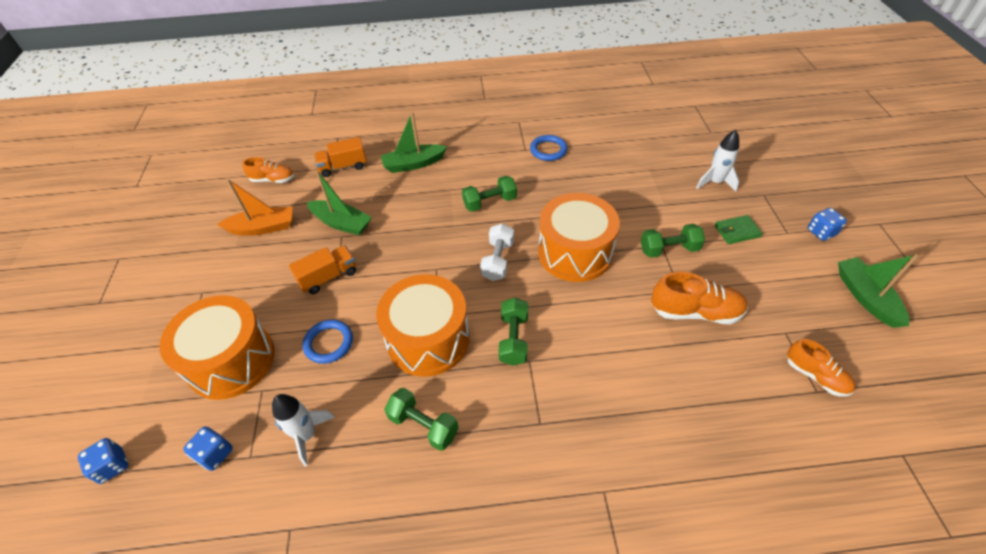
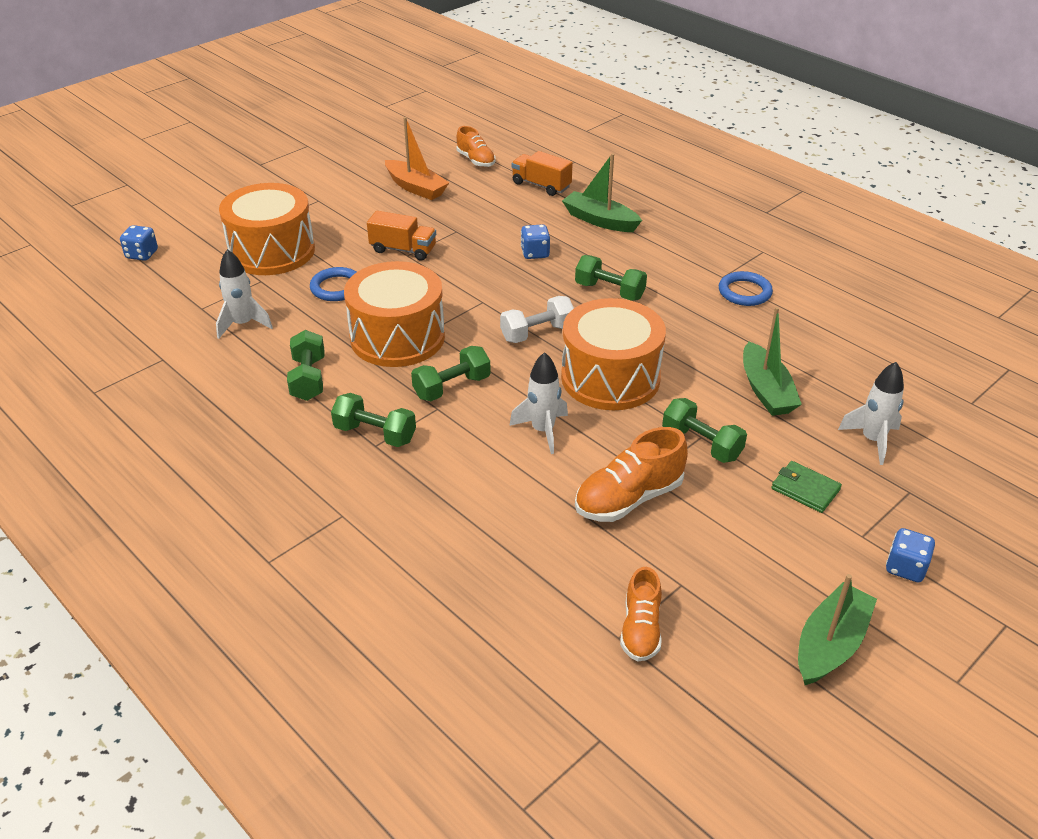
camera: 50 degrees right, 10 degrees down
(215, 454) = (189, 291): blue dice -> blue dice (535, 253)
(341, 223) = (471, 223): green boat -> green boat (766, 390)
(527, 416) = (375, 434): none -> green dumbbell
(599, 316) = (543, 431): none -> white rocket
(695, 312) = (629, 498): orange shoe -> orange shoe turned 90 degrees clockwise

